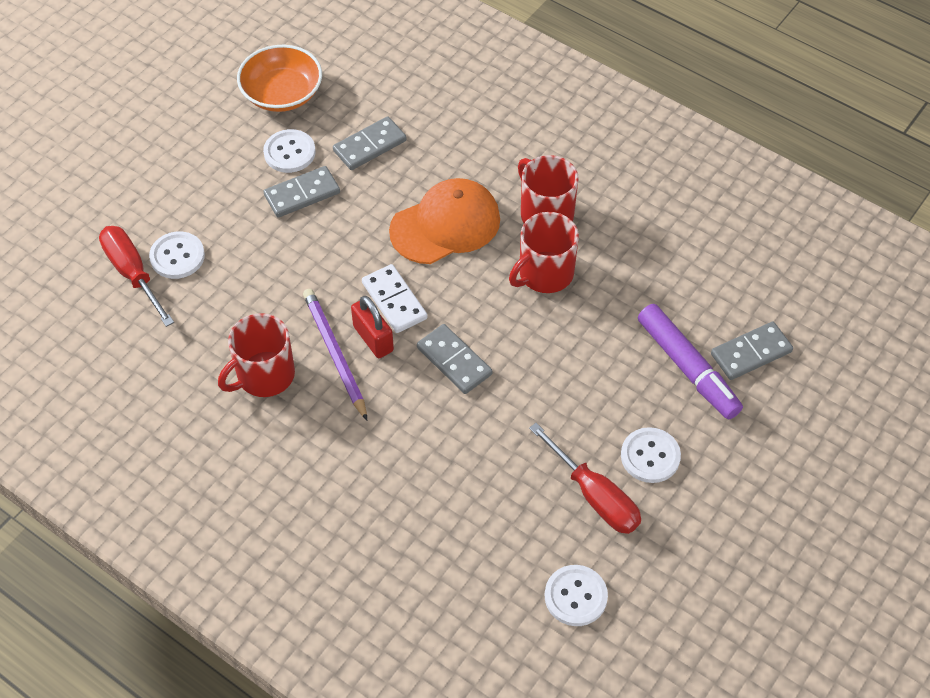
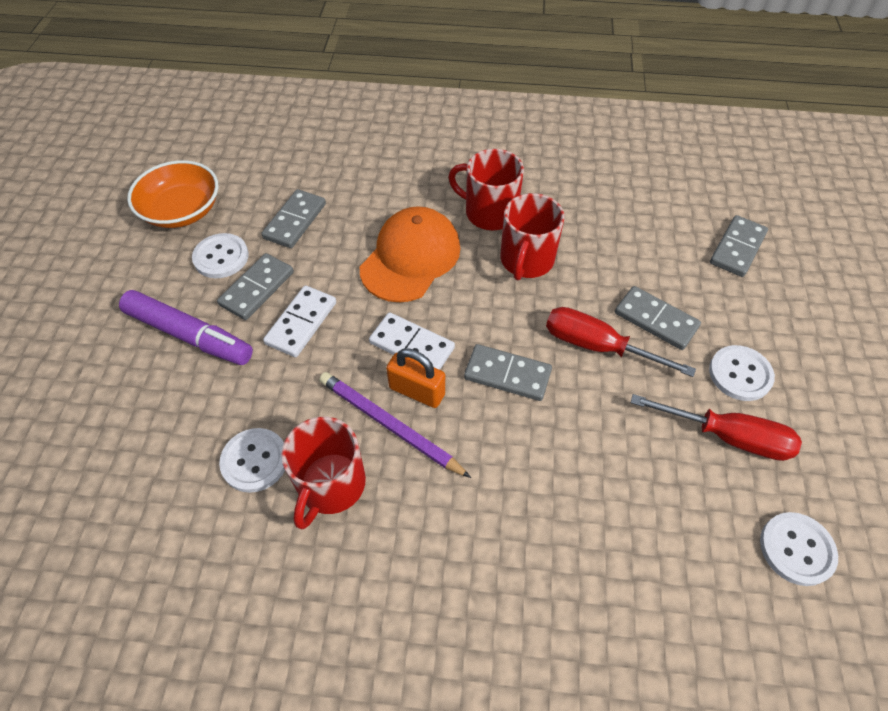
camera: 30 degrees left, 0 degrees up
(133, 274) = (118, 447): red screwdriver -> red screwdriver (598, 346)
(177, 256) = (160, 406): white button -> white button (255, 461)
(319, 240) = (301, 323): none -> white domino
(373, 338) = (417, 391): red padlock -> orange padlock
(616, 378) = (656, 320): none -> grey domino
(687, 368) = (702, 283): purple marker -> purple marker (189, 335)

